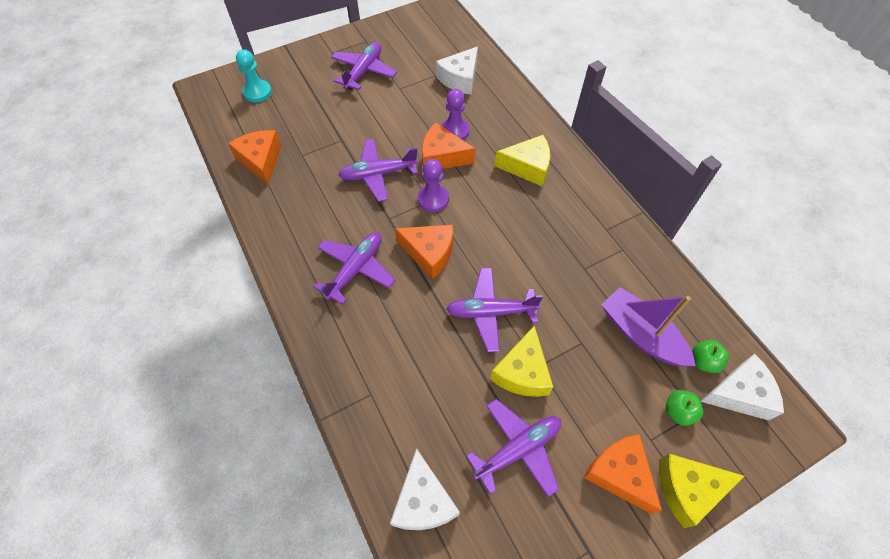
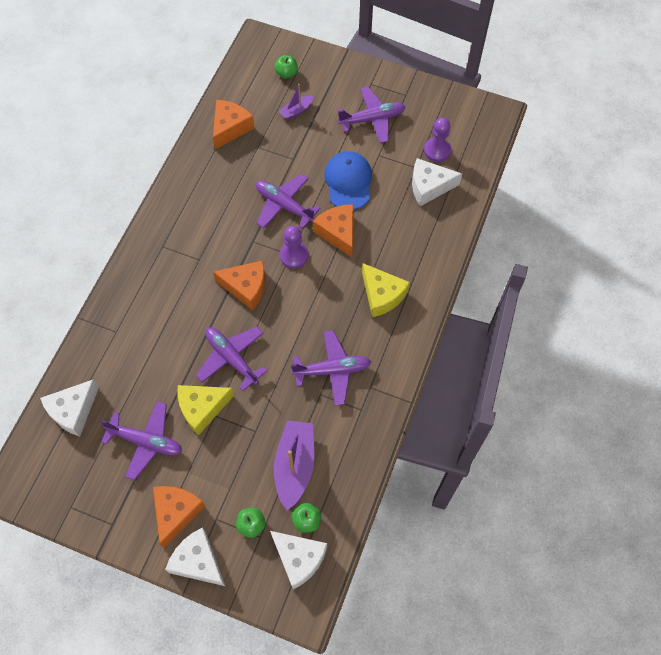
camera: 50 degrees right, 5 degrees up
(257, 92) = (286, 73): turquoise pawn -> green apple
(299, 109) = (296, 111): none -> purple boat
(356, 269) = (195, 254): purple plane -> purple plane (332, 370)
(402, 120) = (348, 182): none -> blue cap
(429, 253) = (246, 287): orange cheese -> orange cheese turned 60 degrees counterclockwise
(455, 131) = (371, 222): purple pawn -> purple pawn (437, 150)
(687, 489) = (198, 561): yellow cheese -> white cheese

